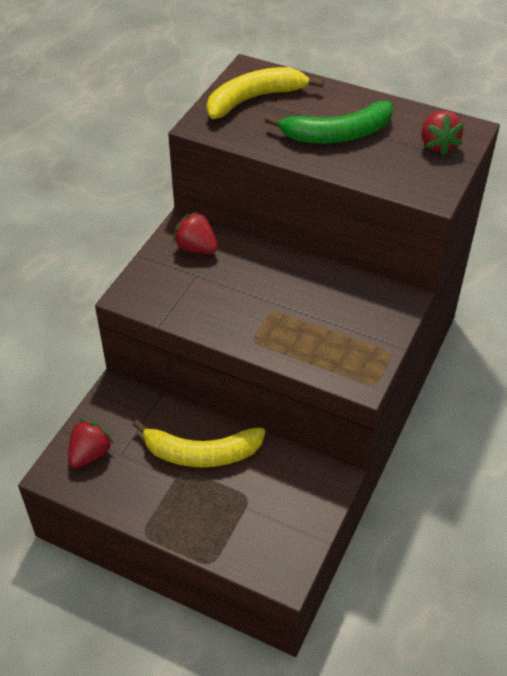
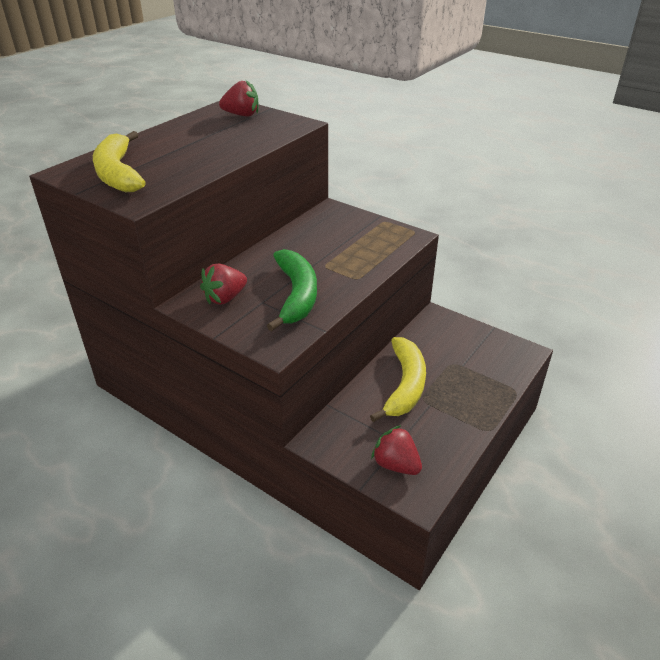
camera: 80 degrees left, 10 degrees down
(337, 134) = (202, 145): green banana -> green banana (296, 295)

